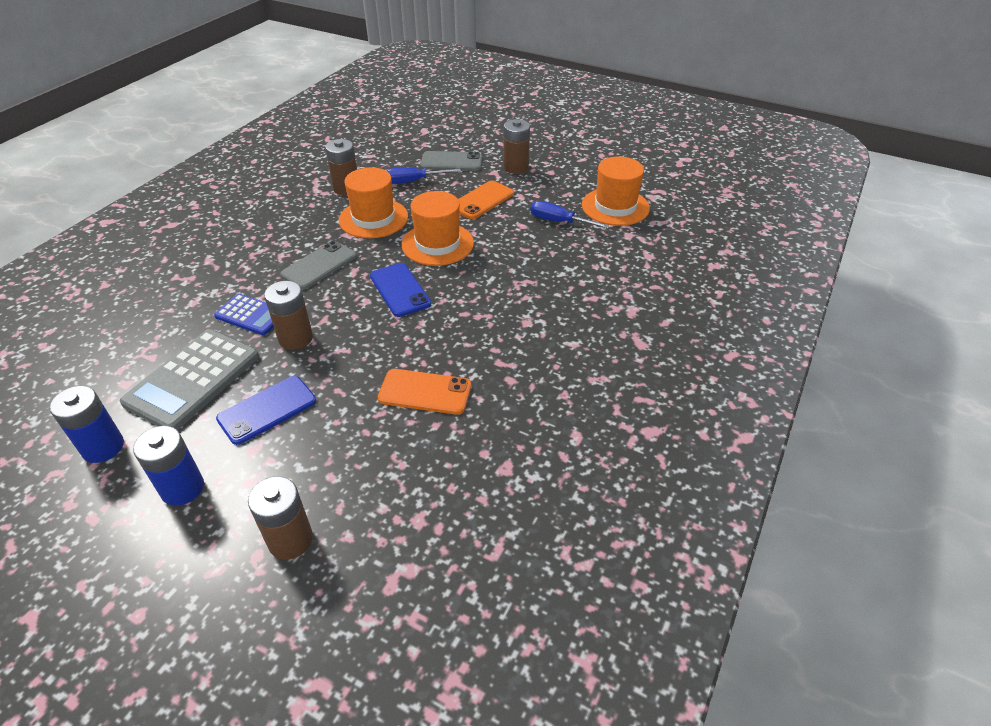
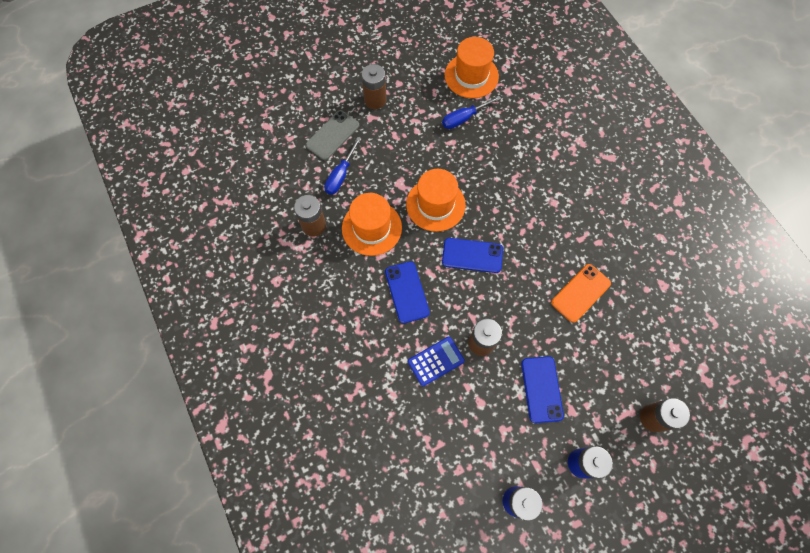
camera: 55 degrees left, 25 degrees up
(193, 379) = (483, 424): grey calculator -> none
(319, 265) = (406, 292): grey phone -> blue phone
(482, 200) = (402, 147): orange phone -> none

